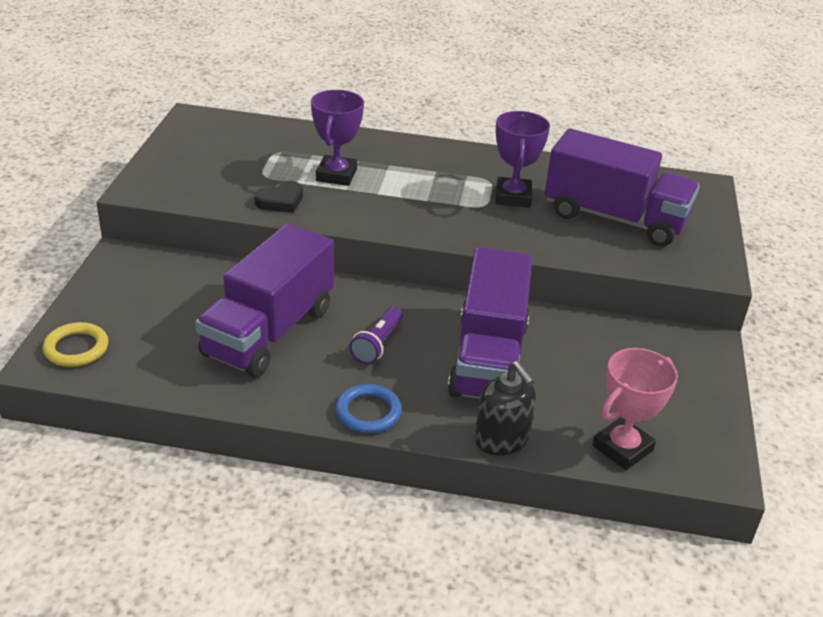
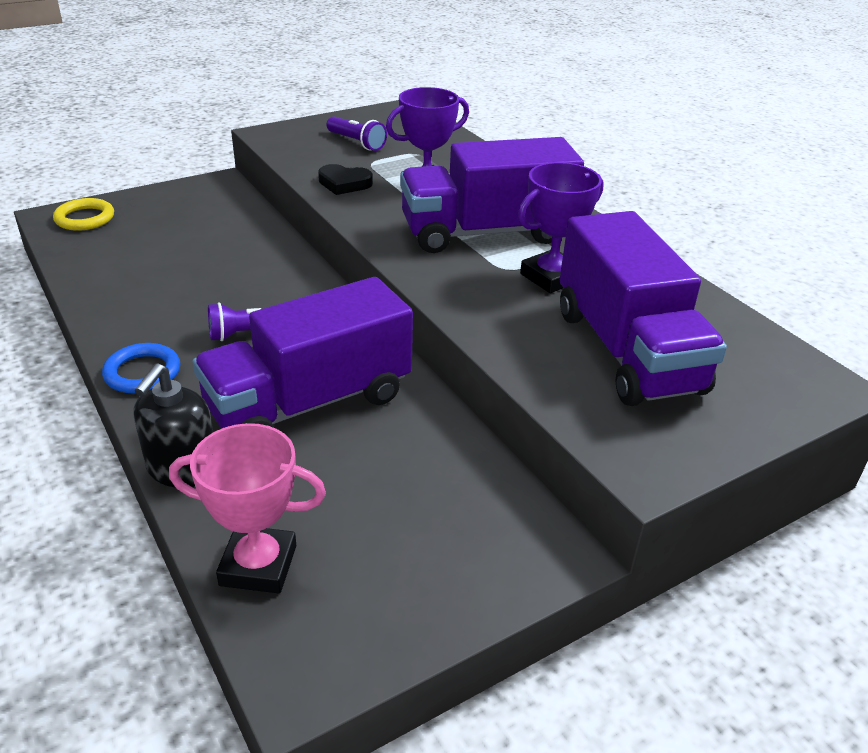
camera: 50 degrees right, 0 degrees up
(220, 164) = (357, 143): none -> purple flashlight
(269, 332) = (202, 277): purple truck -> purple truck (486, 233)

